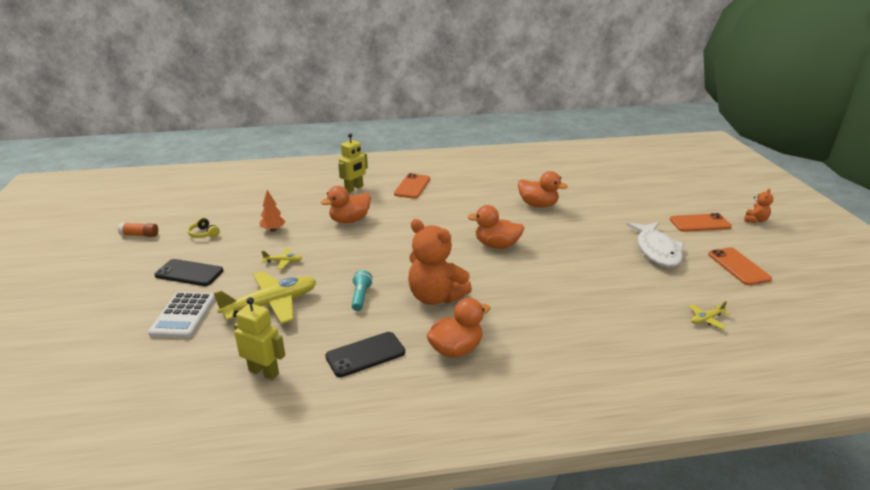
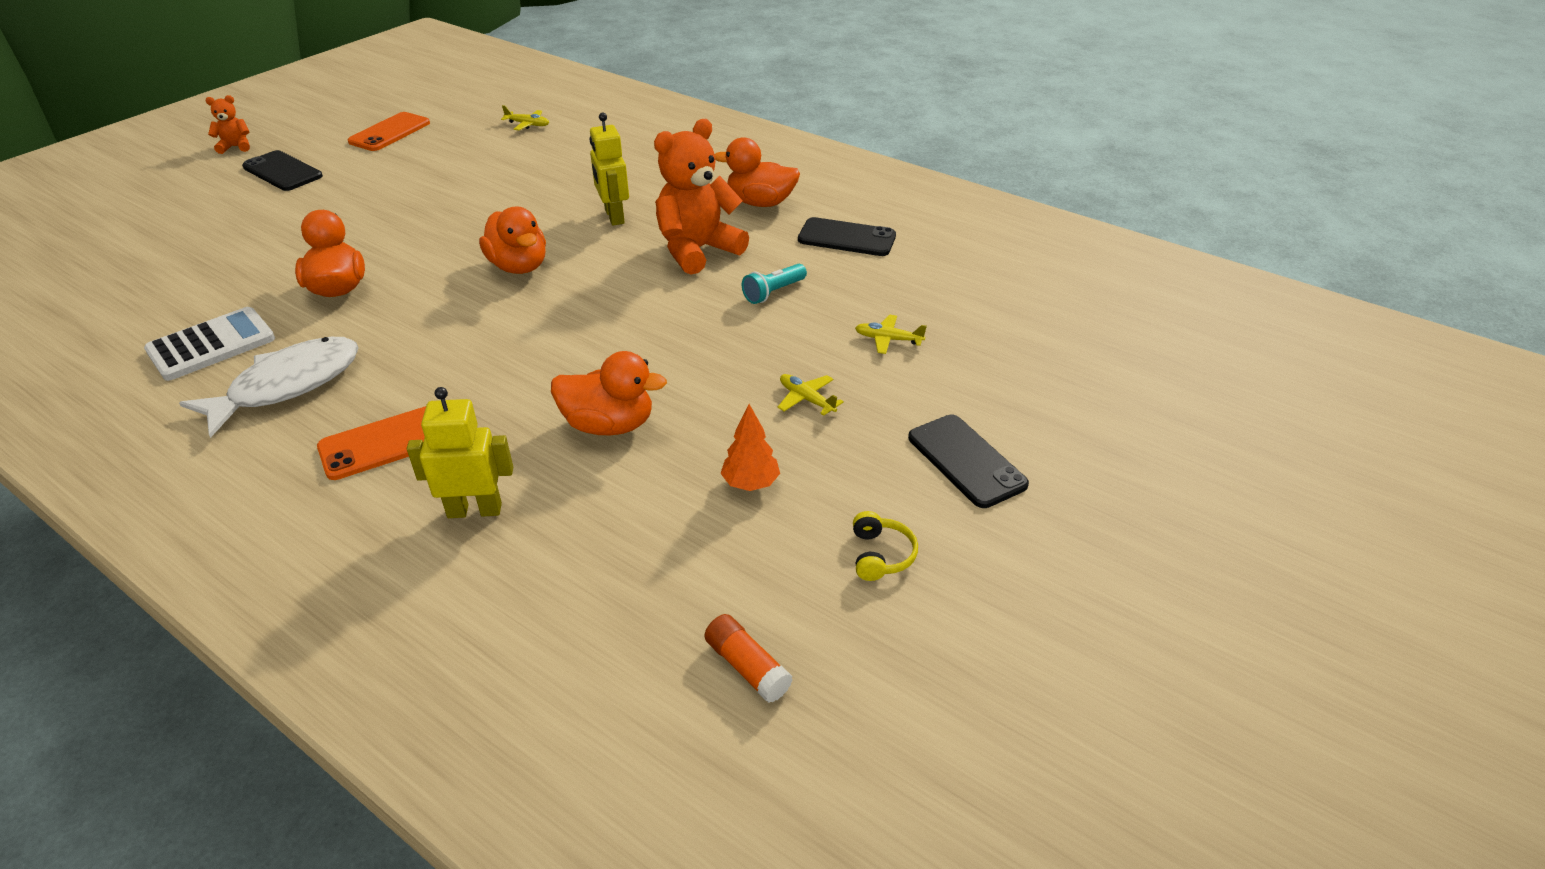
camera: 135 degrees left, 10 degrees up
(140, 235) = (1014, 642): orange glue stick -> orange glue stick (747, 667)
(183, 316) = (1015, 384): white calculator -> white calculator (211, 345)
(264, 372) = (962, 271): yellow robot -> yellow robot (614, 216)
(271, 304) = (888, 339): yellow plane -> yellow plane, size x0.44
(435, 297) = (697, 250): orange teddy bear -> orange teddy bear turned 120 degrees counterclockwise
(657, 250) = (401, 175): white fish -> white fish (287, 386)
(700, 223) = (283, 171): orange phone -> black phone

